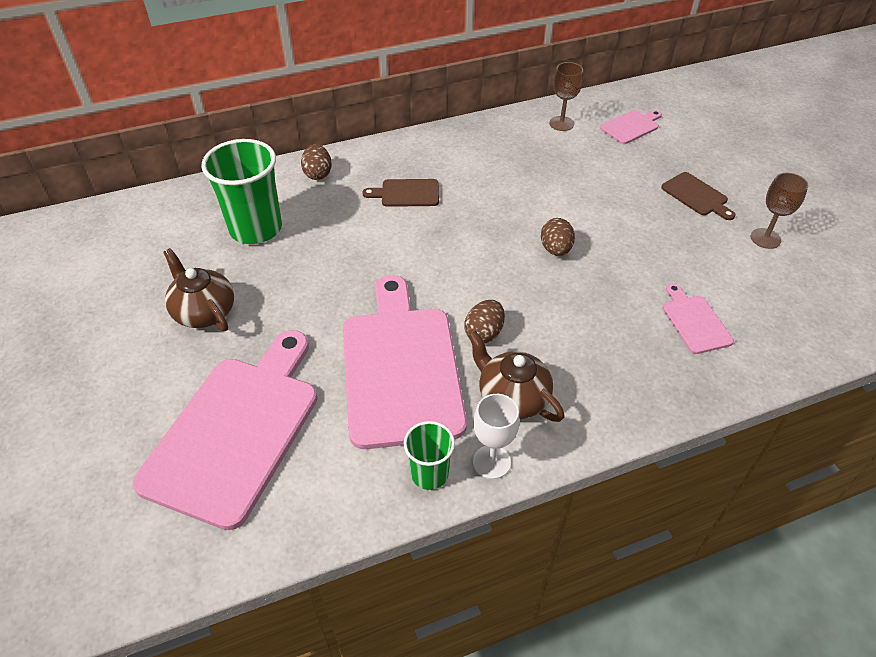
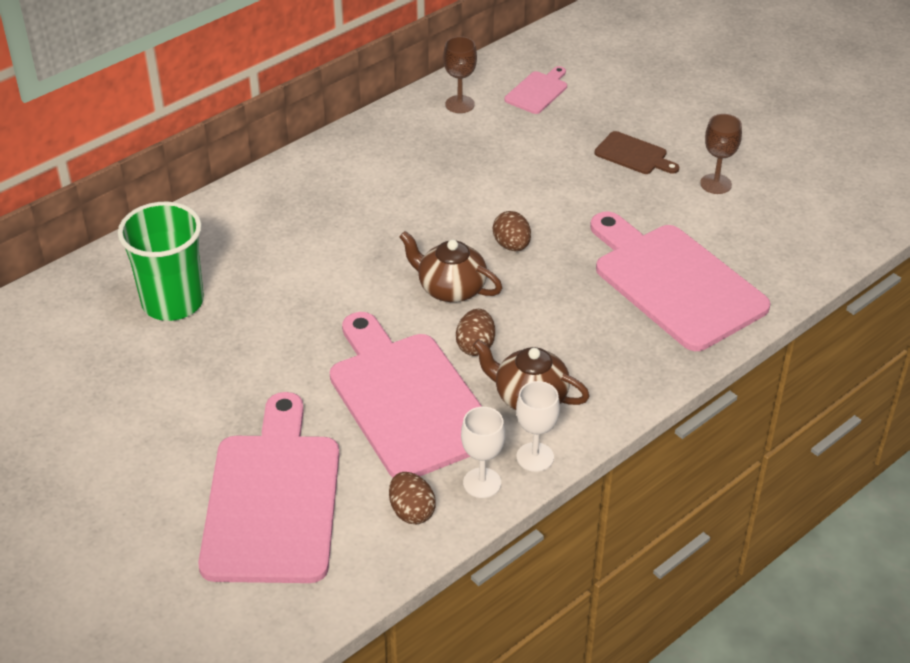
camera: 20 degrees left, 5 degrees down
(204, 312) = (168, 401): brown teapot -> brown teapot (450, 288)
(318, 174) = (209, 225): brown egg -> brown egg (411, 511)
(407, 193) = (324, 223): brown cutting board -> none
(429, 474) = (482, 483): green cup -> white goblet
(694, 322) = (674, 283): pink cutting board -> pink cutting board, size x2.25

